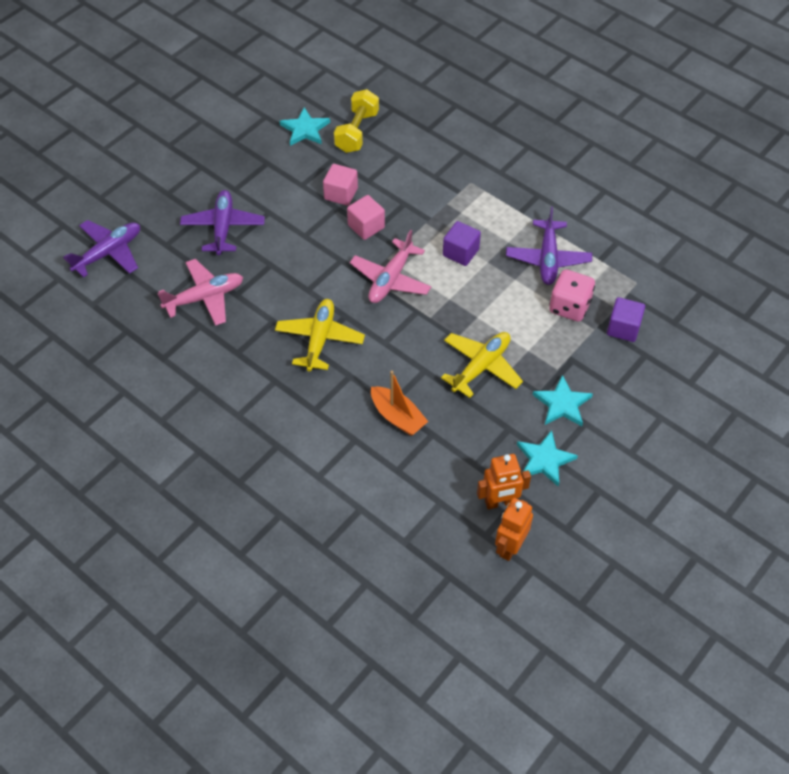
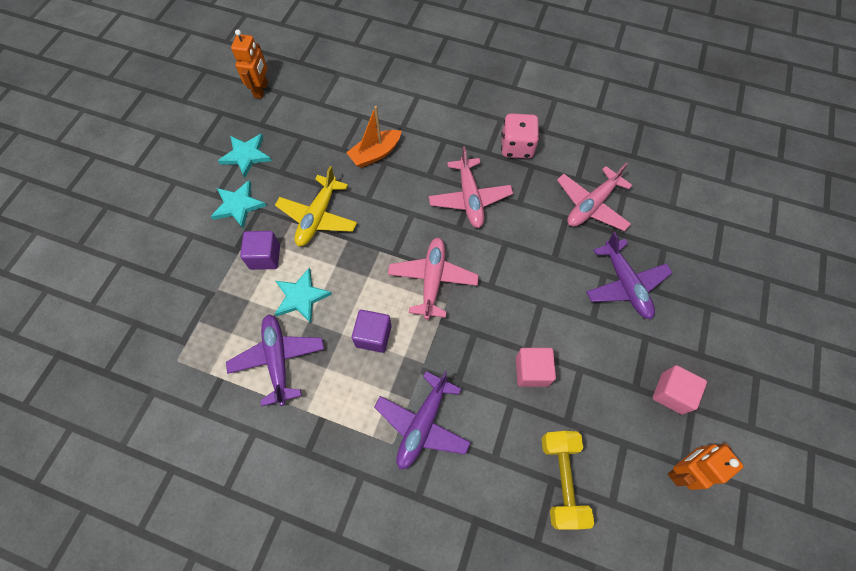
camera: 160 degrees right, 10 degrees up
(108, 253) = (707, 221): purple plane -> purple plane (422, 424)
(305, 129) = (624, 459): turquoise star -> turquoise star (301, 297)
(319, 339) = (469, 198): yellow plane -> pink plane
(366, 226) = (484, 336): pink cube -> pink cube (671, 393)
(397, 417) = (375, 154): orange boat -> orange boat turned 60 degrees counterclockwise
(500, 502) = (275, 116): orange robot -> orange robot (681, 469)
(569, 307) = (246, 306): pink dice -> pink dice (516, 147)
(623, 328) = (188, 299): purple cube -> purple cube (265, 257)

